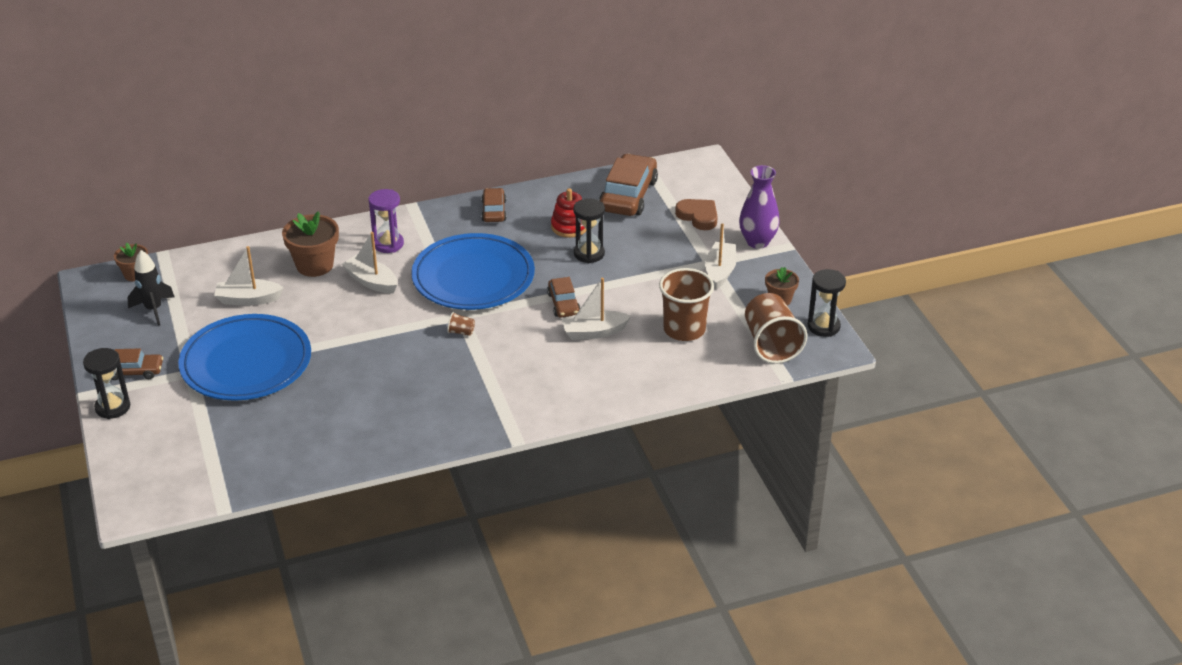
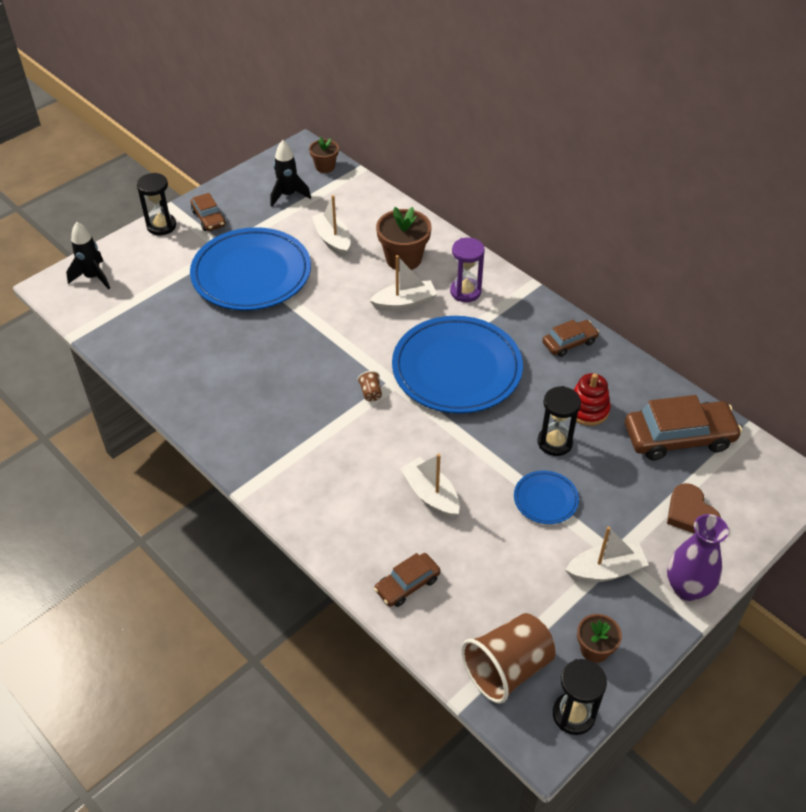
camera: 65 degrees right, 10 degrees up
(146, 474) = (93, 277): none -> black rocket
(371, 281) = (405, 303): white boat -> white boat turned 60 degrees clockwise
(563, 304) = (460, 453): brown car -> brown car (407, 584)
(639, 277) = (545, 499): none -> blue plate
(684, 329) = (482, 573): brown cup -> none
(698, 216) = (690, 513): brown heart -> brown heart turned 135 degrees clockwise

